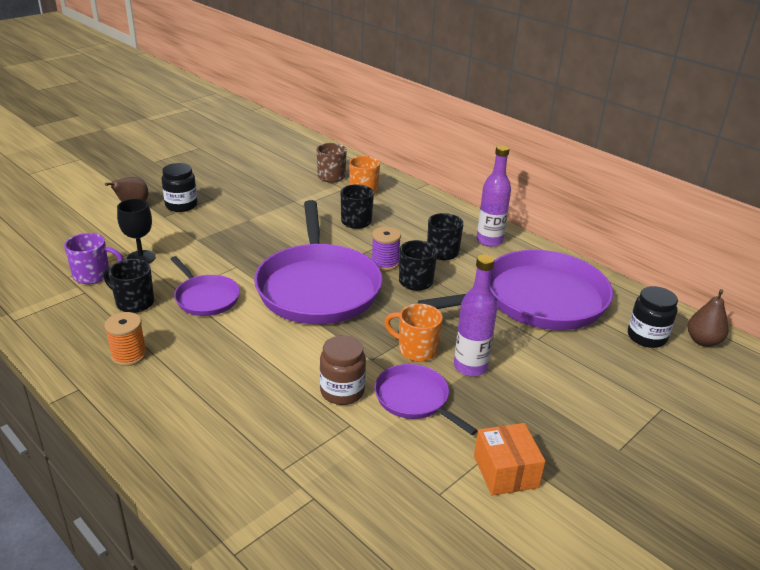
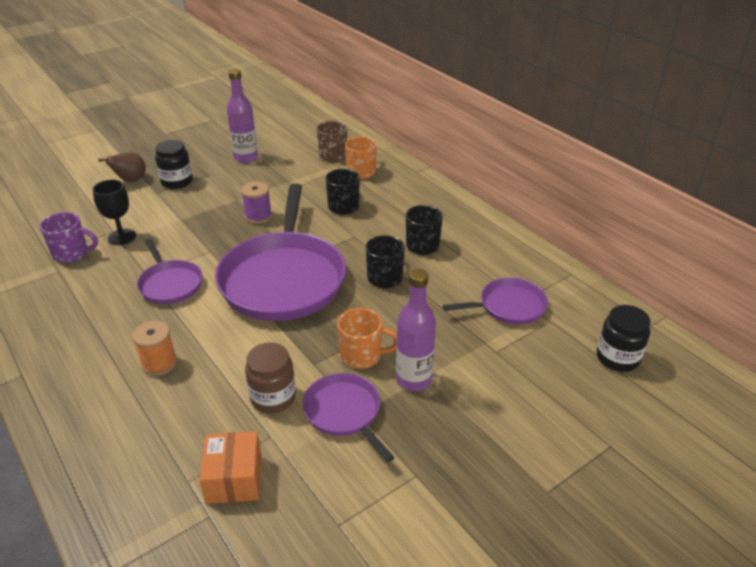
camera: 10 degrees right, 5 degrees up
(129, 355) = (79, 342): orange spool -> orange spool (159, 363)
(134, 303) = (100, 285): black mug -> none
(385, 263) = (359, 255): purple spool -> purple spool (258, 216)
(416, 350) = (362, 356): orange mug -> orange mug turned 150 degrees clockwise
(489, 240) = (476, 234): purple bottle -> purple bottle (246, 158)
(505, 471) = (416, 505): orange box -> orange box (234, 479)
(538, 300) = (509, 306): purple pan -> purple pan, size x0.49
(703, 341) = (681, 367): brown pear -> none

